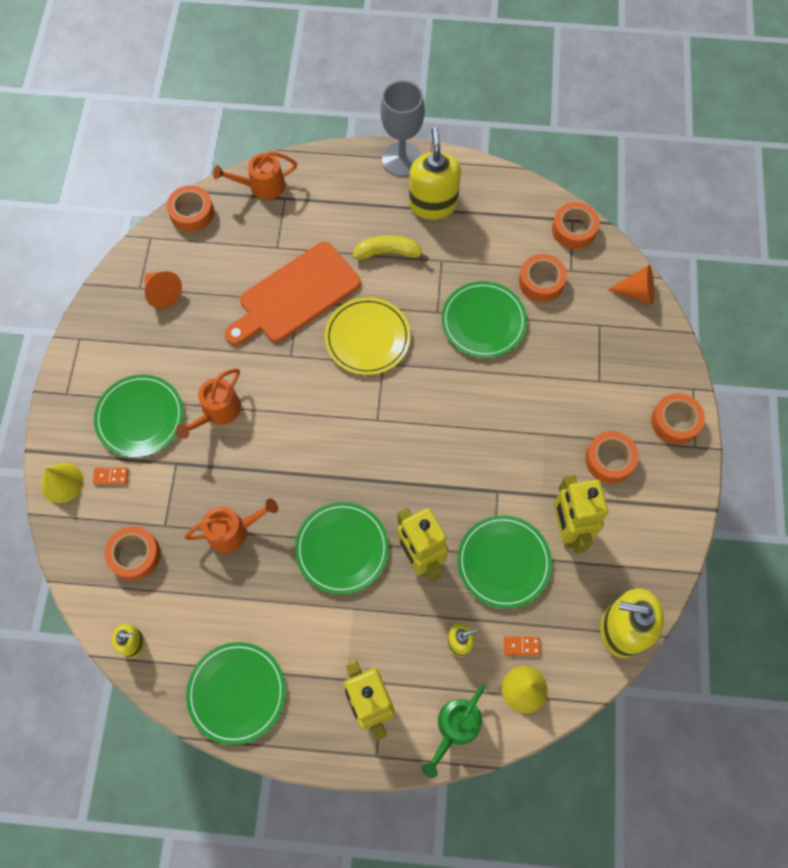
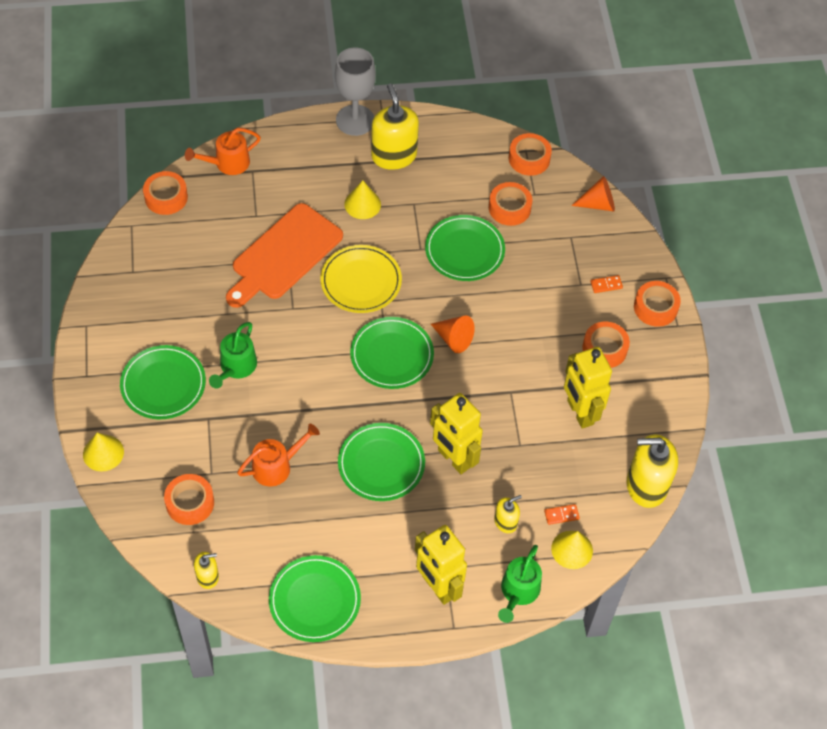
camera: 15 degrees left, 10 degrees down
(111, 476) = (149, 440): orange domino -> orange domino (606, 285)
(162, 293) = (155, 272): orange cone -> orange cone (453, 339)
(217, 412) = (236, 367): orange watering can -> green watering can
(388, 252) = (362, 204): yellow banana -> yellow cone
(503, 562) = (530, 449): green plate -> green plate (392, 355)

